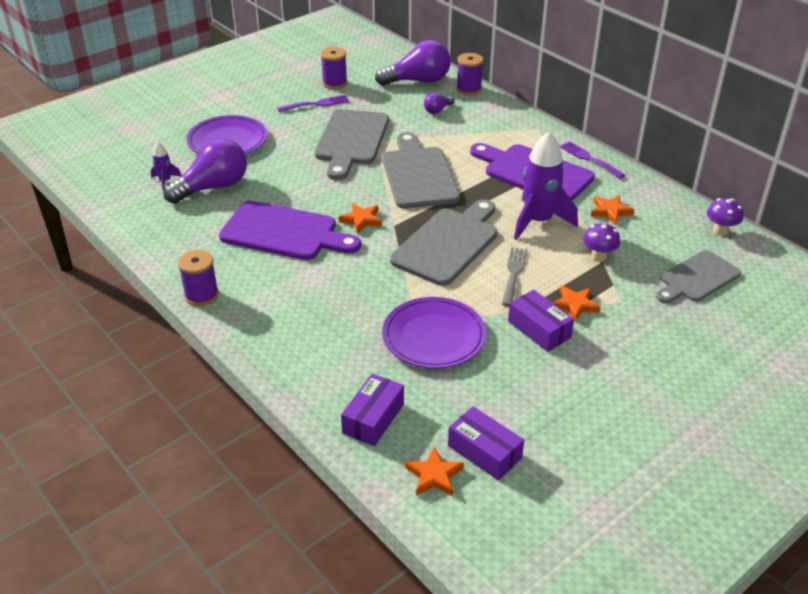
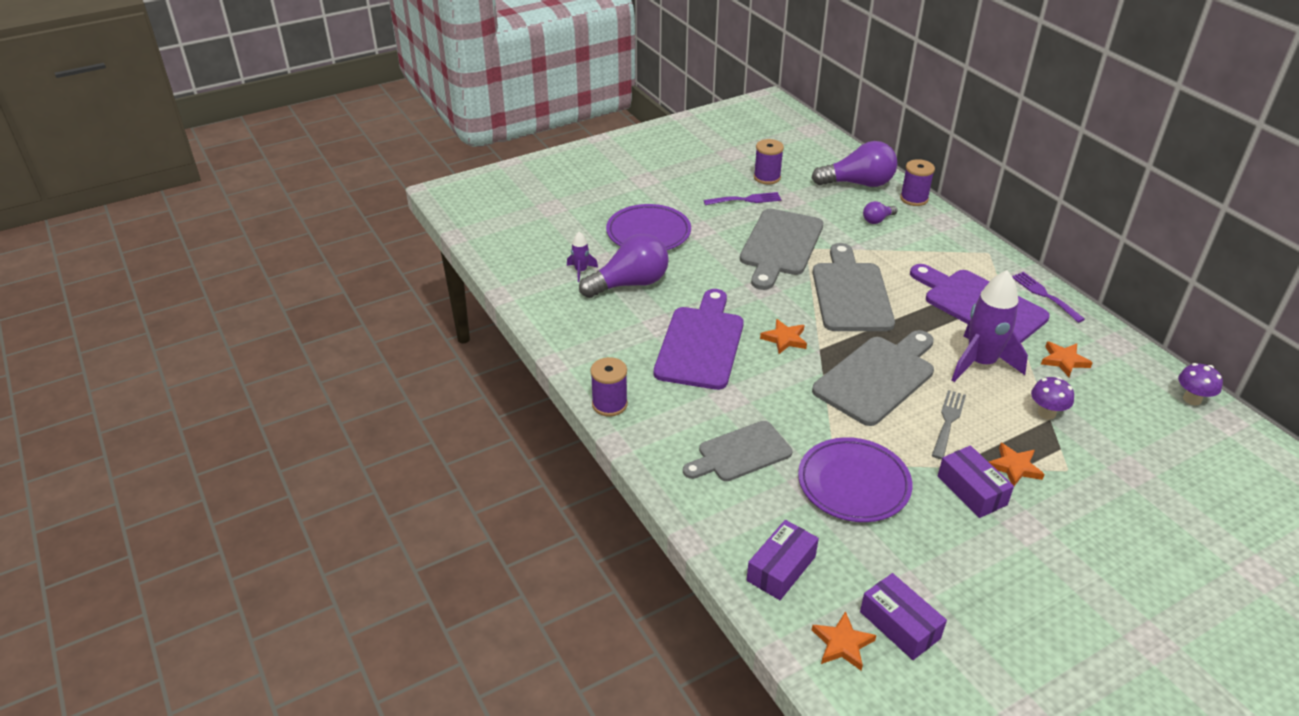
camera: 10 degrees right, 0 degrees up
(284, 232) = (701, 344): purple cutting board -> purple cutting board turned 105 degrees counterclockwise
(697, 278) = (1159, 453): grey cutting board -> grey cutting board (740, 453)

